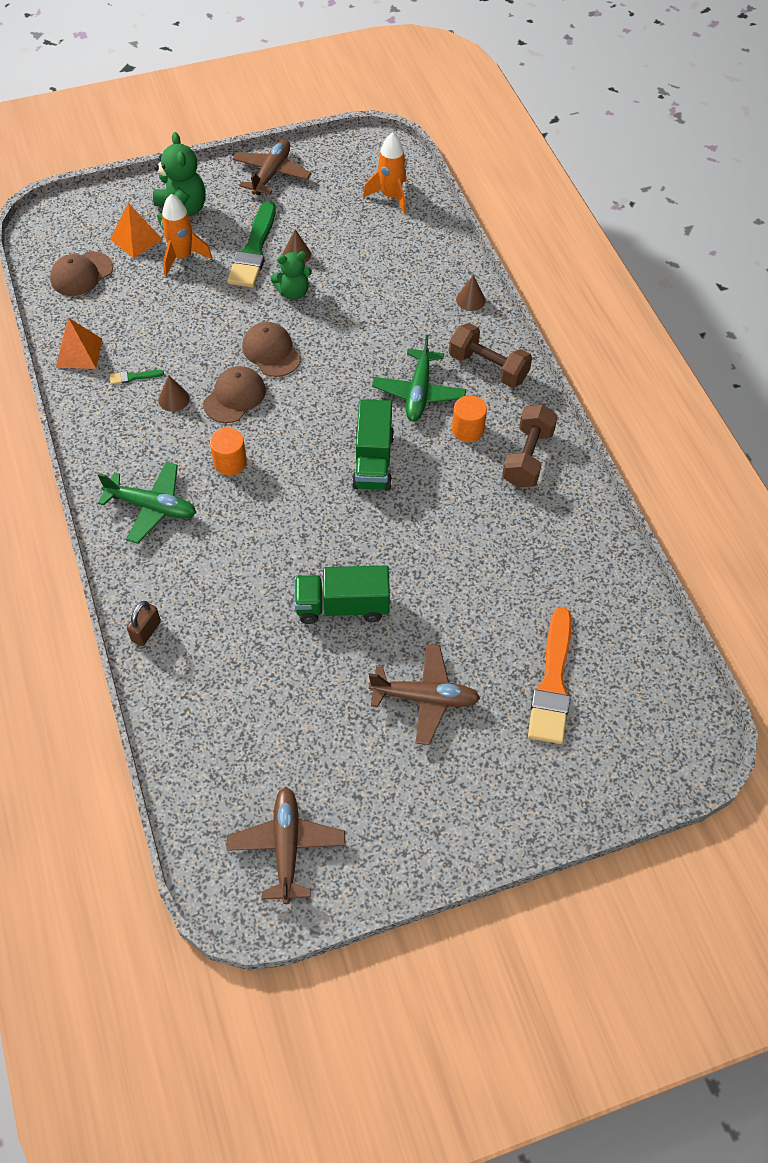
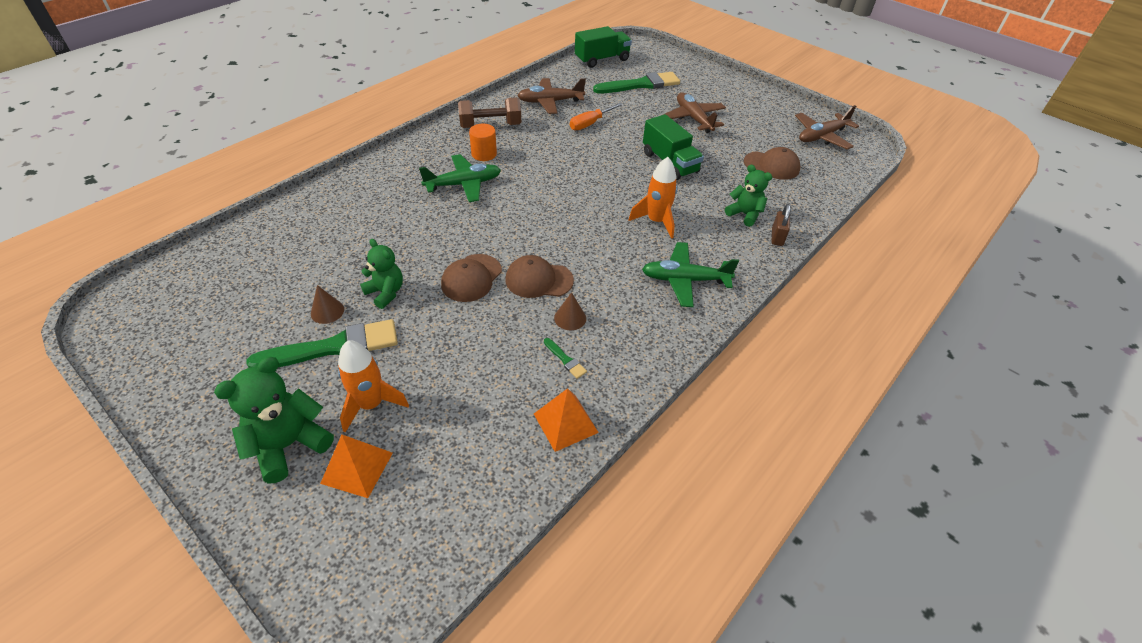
camera: 120 degrees left, 10 degrees down
(81, 274) = (446, 492): brown cap -> brown cap (771, 165)
(146, 631) = (777, 237): brown padlock -> brown padlock turned 75 degrees counterclockwise
(152, 507) = (684, 280): green plane -> green plane turned 75 degrees counterclockwise
(202, 625) = (744, 214): none -> green teddy bear
(230, 462) = (606, 255): orange cylinder -> none
(271, 174) = (185, 388): brown plane -> brown plane (550, 102)
(373, 461) = (545, 186): green truck -> green truck (602, 60)
(391, 196) = (207, 275): orange rocket -> orange rocket (656, 221)
(470, 300) = (342, 187): brown cone -> none
(478, 564) = (590, 123): none -> orange screwdriver
(488, 367) = (416, 160): brown dumbbell -> none
(552, 682) = (640, 85): orange brush -> green brush

